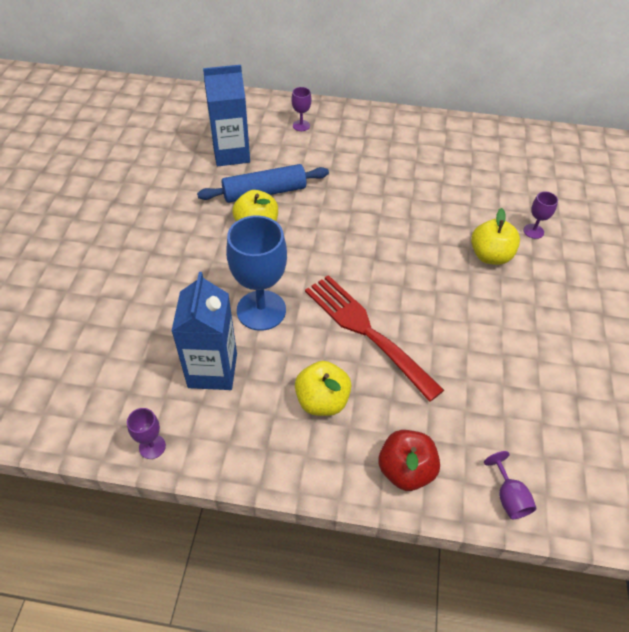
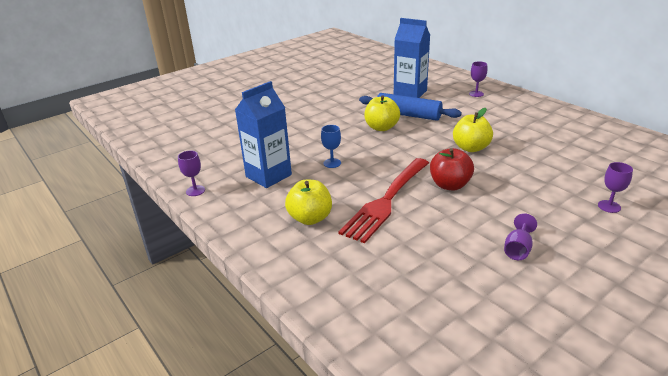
camera: 45 degrees right, 20 degrees down
(261, 310) = (332, 163): blue goblet -> blue goblet, size x0.46
(366, 331) = (386, 201): red fork -> red fork turned 150 degrees counterclockwise
(405, 470) = (315, 279): red apple -> red apple (450, 185)
(490, 256) = (544, 204): yellow apple -> yellow apple (471, 148)
(508, 497) = (370, 339): purple goblet -> purple goblet (518, 249)

